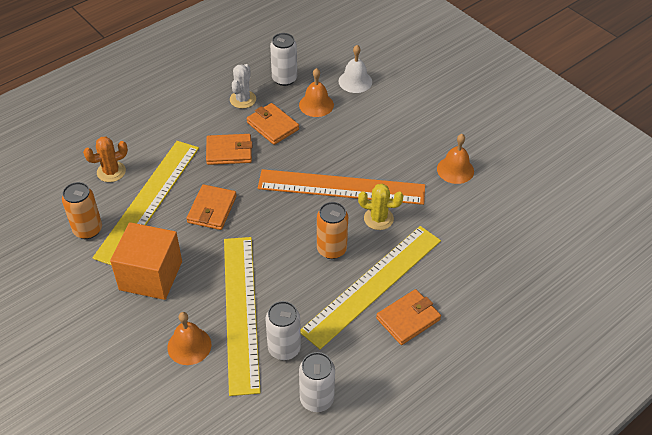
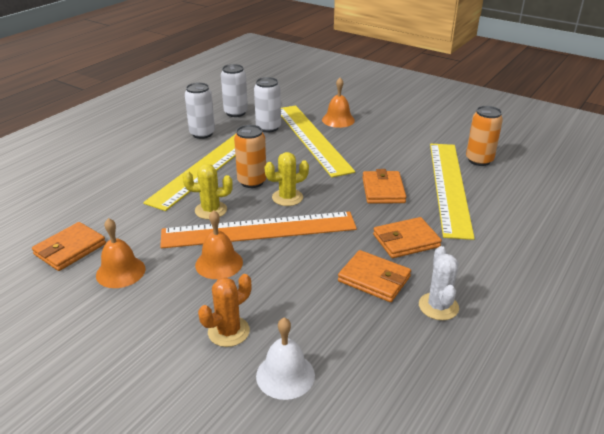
camera: 165 degrees right, 15 degrees down
(111, 172) = (510, 201): orange cactus -> orange cactus (228, 331)
(151, 275) = (398, 145): orange cube -> none
(284, 79) = (401, 353): white can -> white can (202, 134)
(304, 219) = (287, 197): none -> yellow cactus
(316, 105) = (330, 321): orange bell -> orange bell (219, 263)
(408, 319) = (173, 153): orange wallet -> orange wallet (70, 249)

